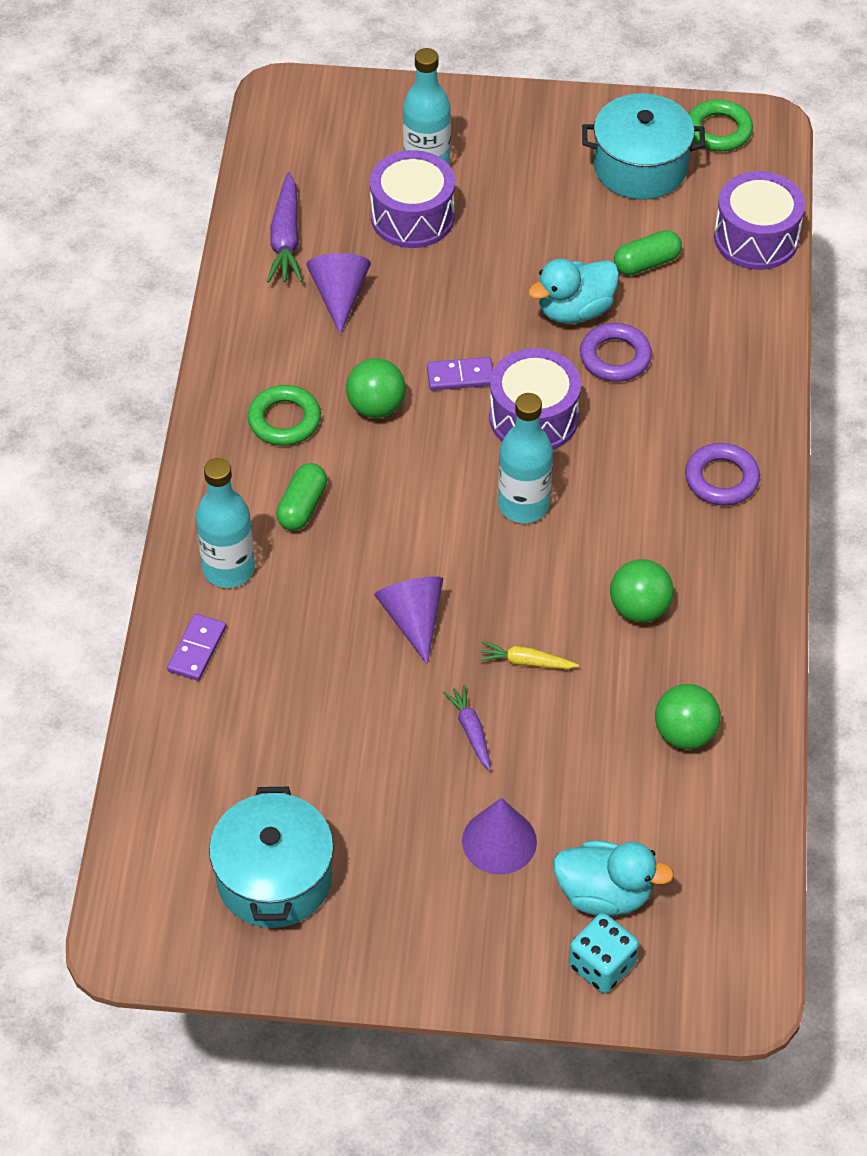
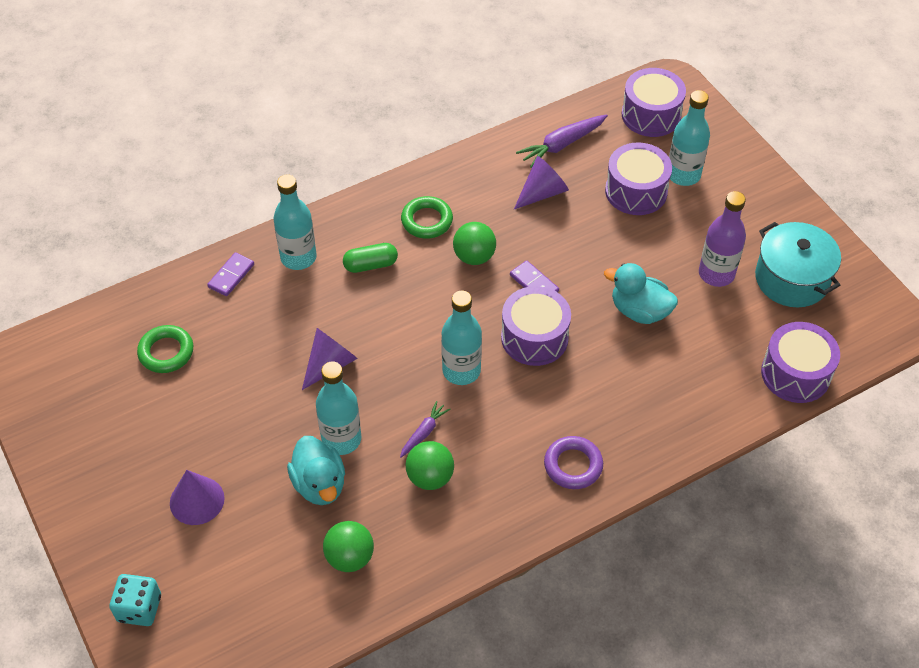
camera: 55 degrees right, 0 degrees up
(197, 649) = (231, 276): purple domino -> purple domino turned 45 degrees counterclockwise
(274, 878) = (97, 402): turquoise pot -> none
(316, 139) = (651, 115): none -> purple drum
(470, 730) = (269, 439): purple carrot -> purple carrot (424, 432)
(526, 662) = (341, 439): yellow carrot -> turquoise bottle
(582, 221) = (716, 274): none -> purple bottle
(604, 894) = (194, 580): turquoise duck -> turquoise duck (319, 484)
(615, 357) = (621, 352): purple ring -> none
(646, 263) = (715, 326): green capsule -> none
(718, 130) = (867, 302): green ring -> green ring (166, 352)

